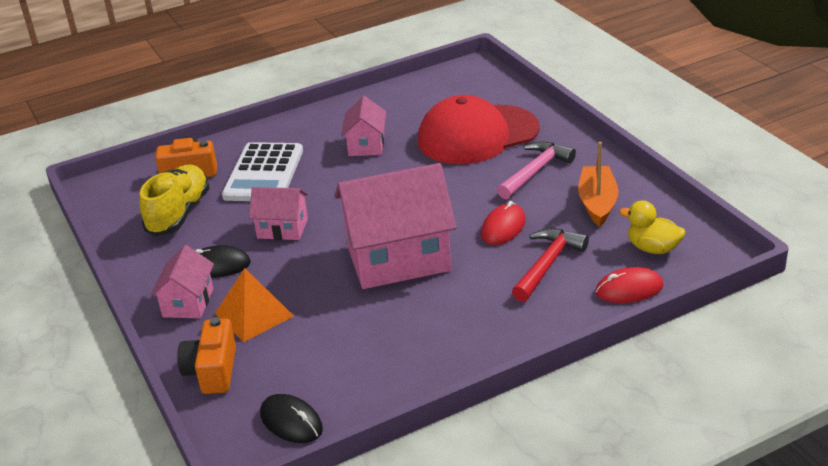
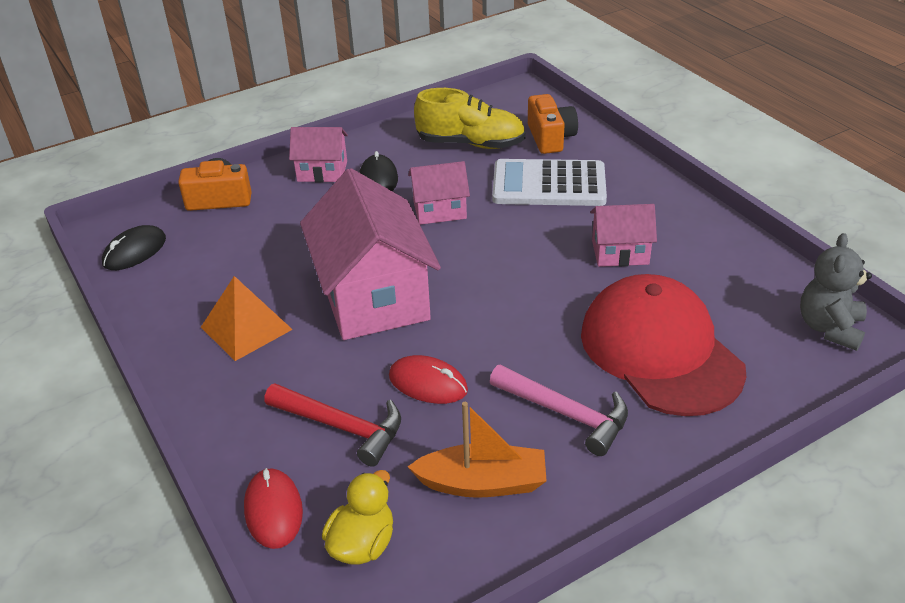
camera: 85 degrees right, 5 degrees up
(254, 314) = (295, 211): orange pyramid -> orange pyramid (246, 328)
(282, 228) = (439, 210): pink house -> pink house turned 75 degrees clockwise
(462, 78) = (829, 328): none -> grey teddy bear

